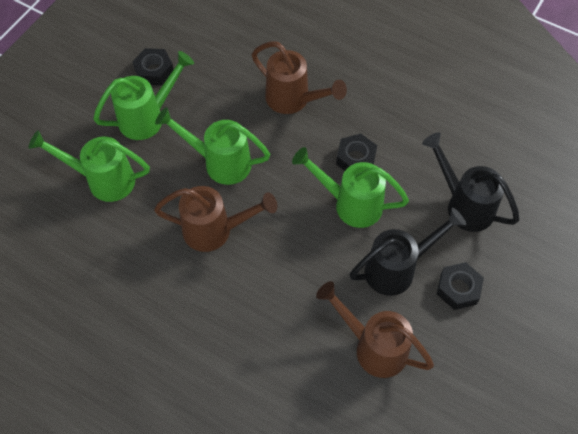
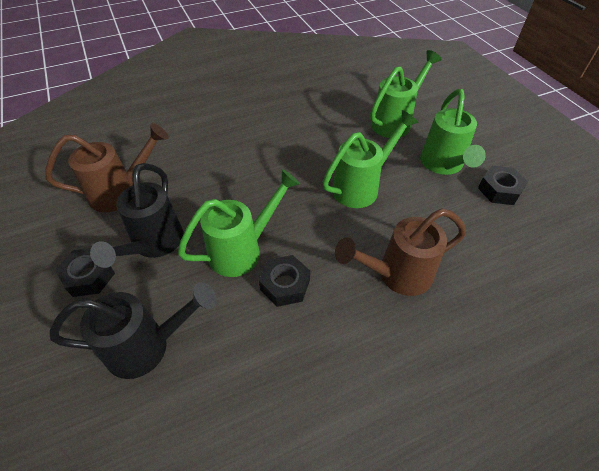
camera: 125 degrees right, 10 degrees down
(216, 230) = (299, 157): brown watering can -> none

